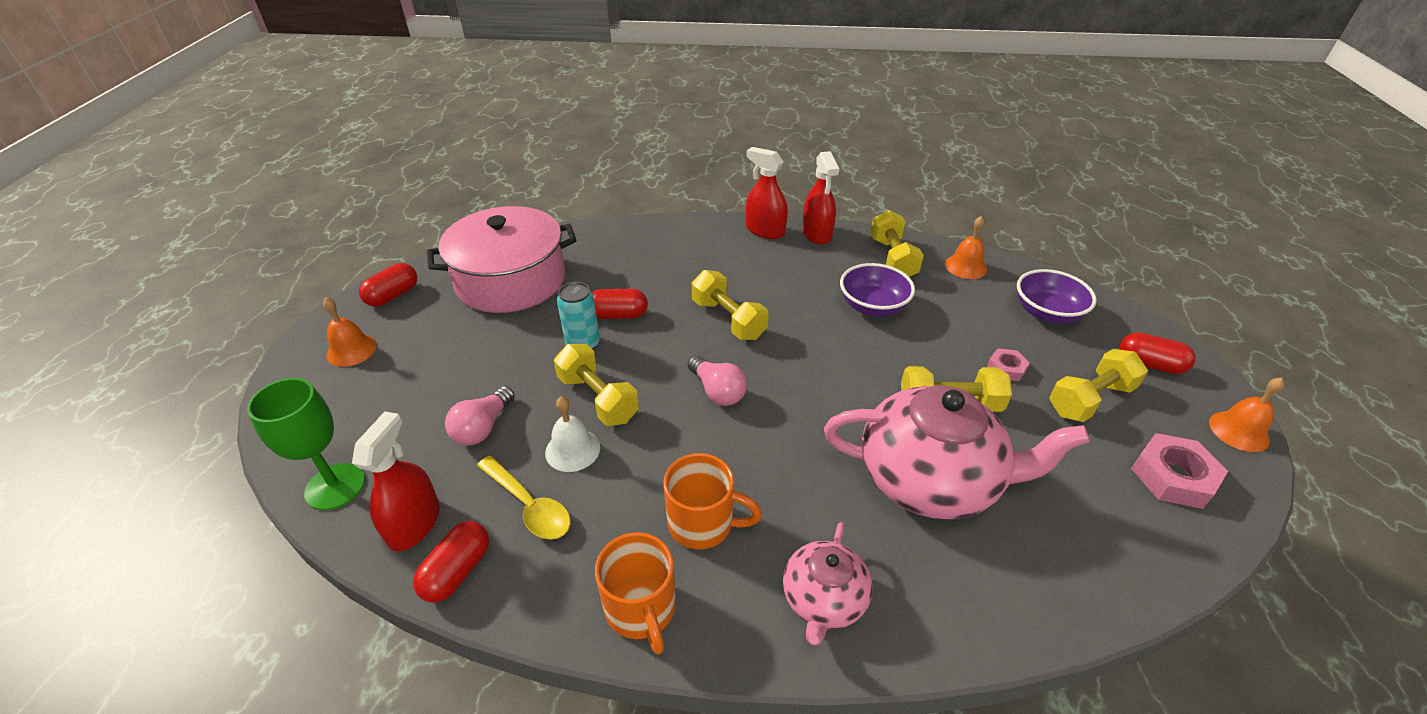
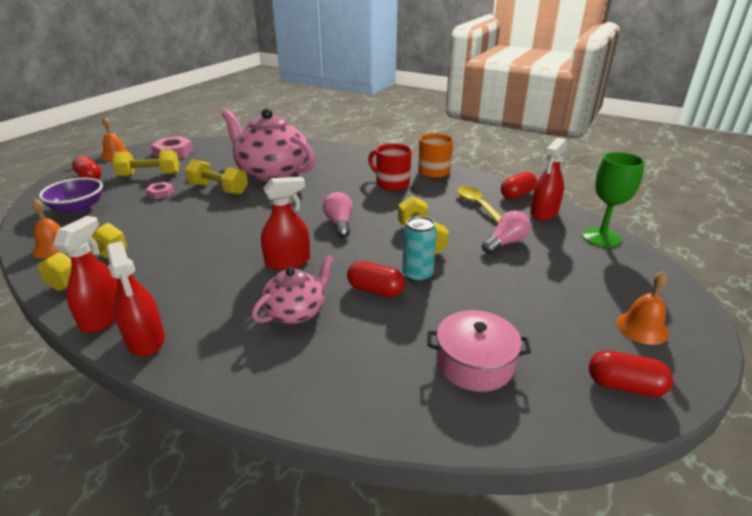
camera: 155 degrees left, 10 degrees down
(393, 295) = (624, 386): red capsule -> red capsule turned 45 degrees clockwise
(511, 280) = (474, 363): pink pot -> pink pot, size x0.56
(572, 450) = (447, 220): white bell -> none
(703, 523) = (391, 183): orange mug -> red mug
(728, 319) = (287, 261): yellow dumbbell -> red spray bottle
(823, 600) = (359, 159): pink teapot -> pink teapot (296, 311)
(872, 306) = (172, 241): purple bowl -> none

